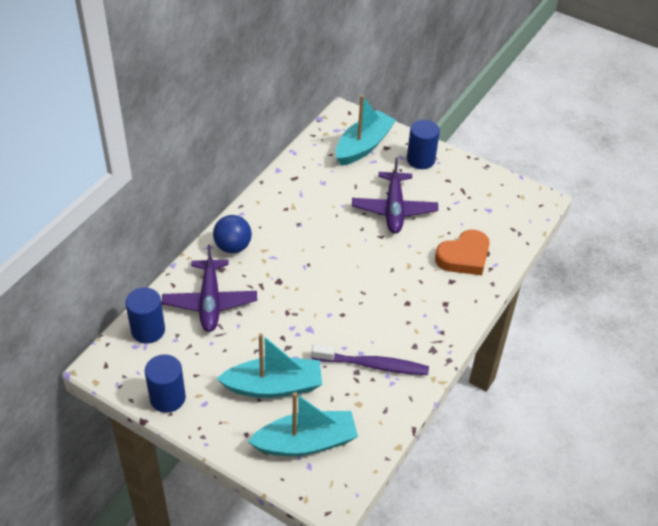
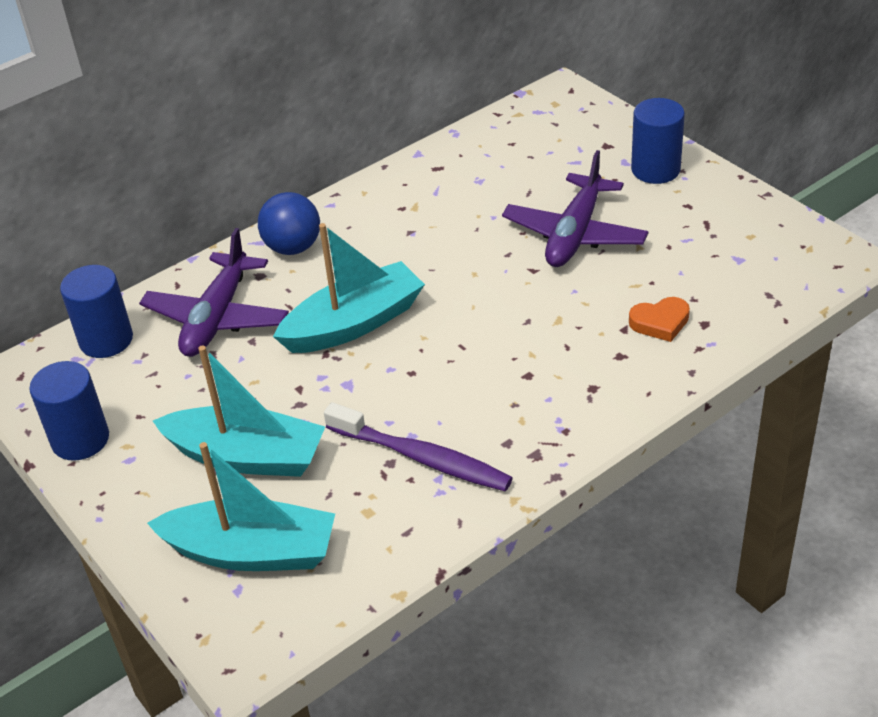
camera: 25 degrees right, 5 degrees down
(363, 146) = (570, 138): turquoise boat -> turquoise boat (354, 323)
(464, 257) = (660, 322): orange heart -> orange heart, size x0.59

